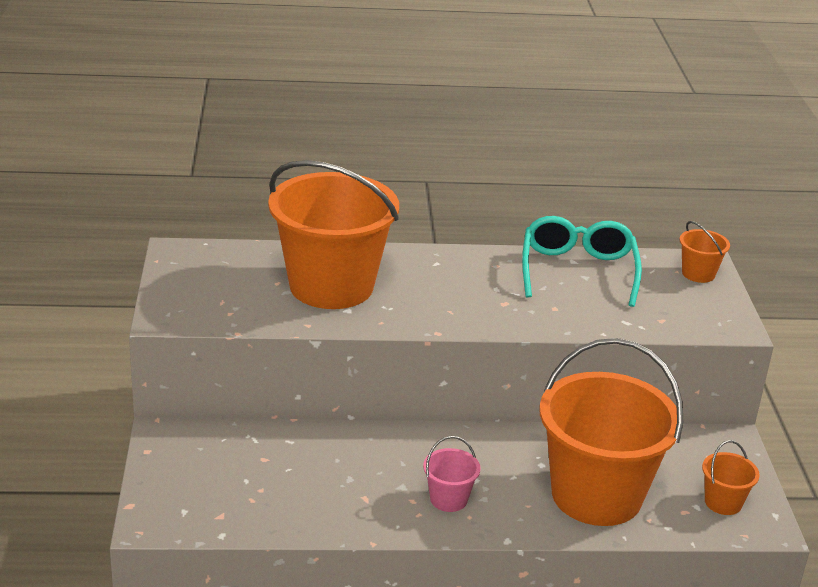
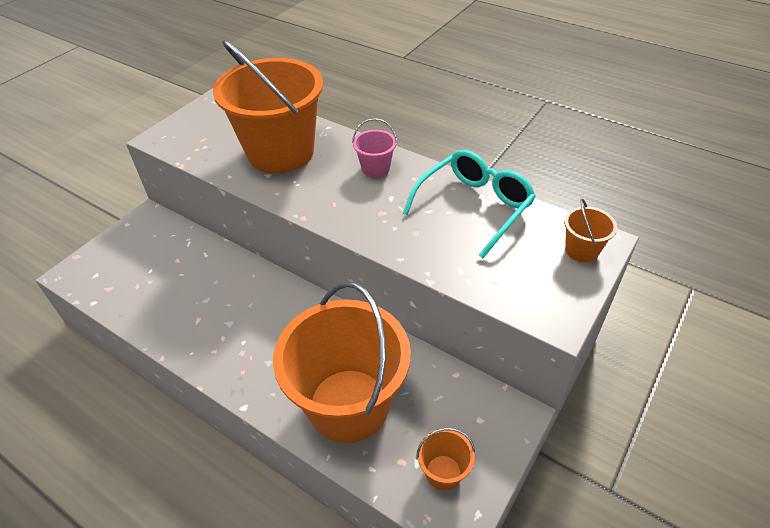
camera: 40 degrees right, 15 degrees up
(448, 499) = (245, 349): pink bucket -> pink bucket (375, 168)

